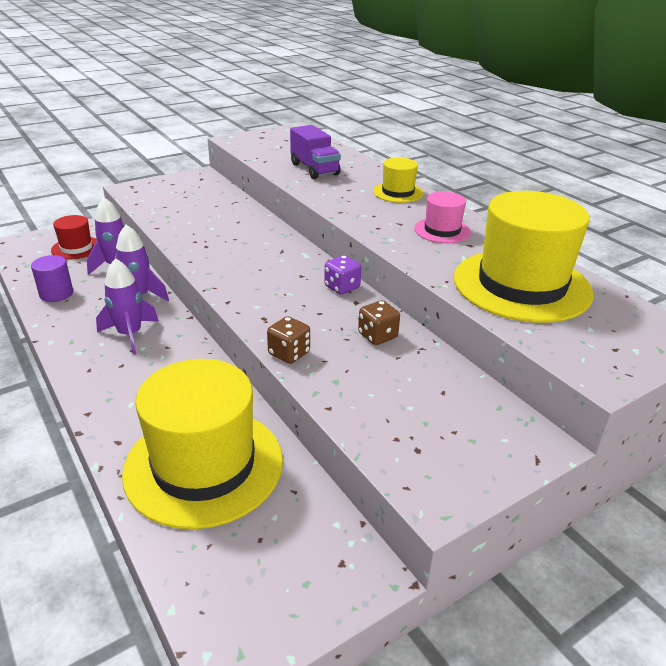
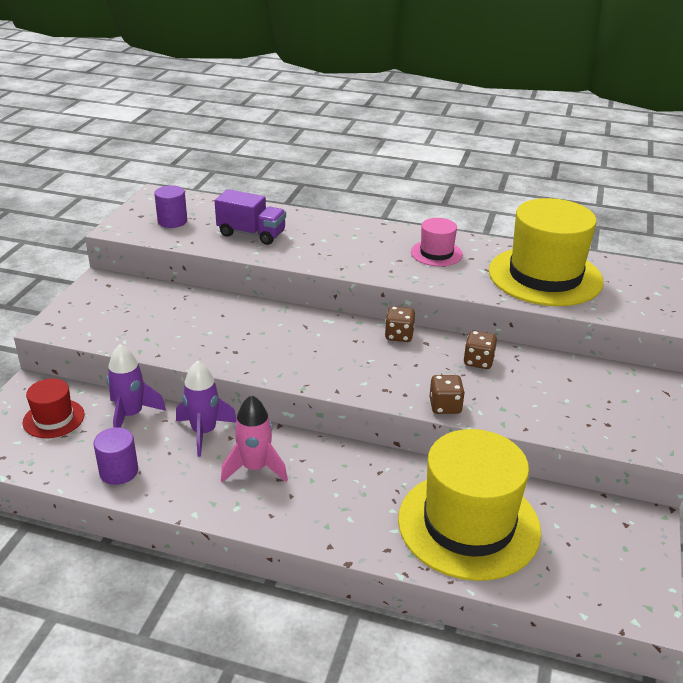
camera: 40 degrees left, 0 degrees up
(130, 335) = (255, 468): purple rocket -> pink rocket
(275, 146) = (172, 221): none -> purple cylinder
(342, 287) = (399, 335): purple dice -> brown dice
(398, 192) = (354, 231): yellow hat -> none

